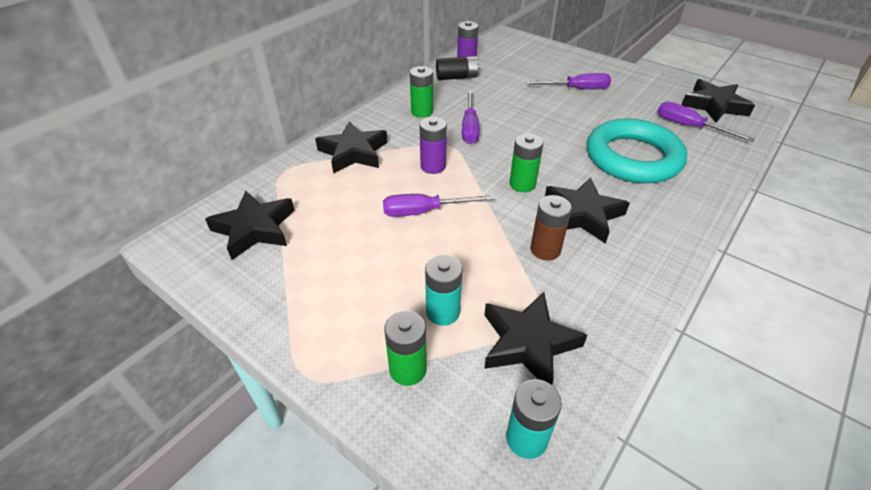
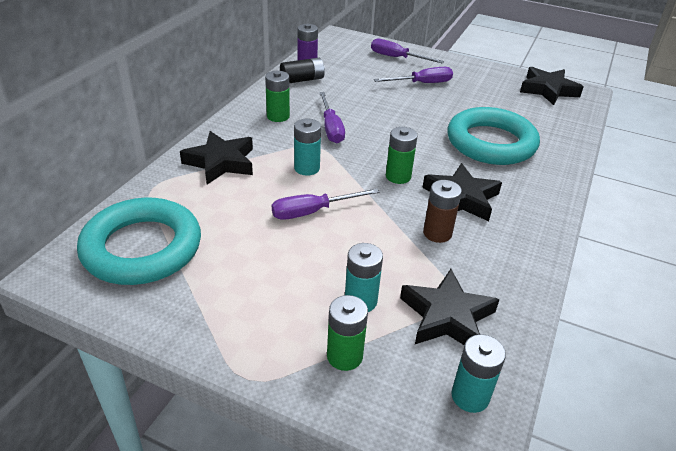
camera: 15 degrees left, 5 degrees down
(255, 229) = (142, 248): black star -> turquoise ring
(433, 166) = (307, 168): purple battery -> turquoise battery
(689, 127) = (532, 111): purple screwdriver -> purple screwdriver (397, 58)

